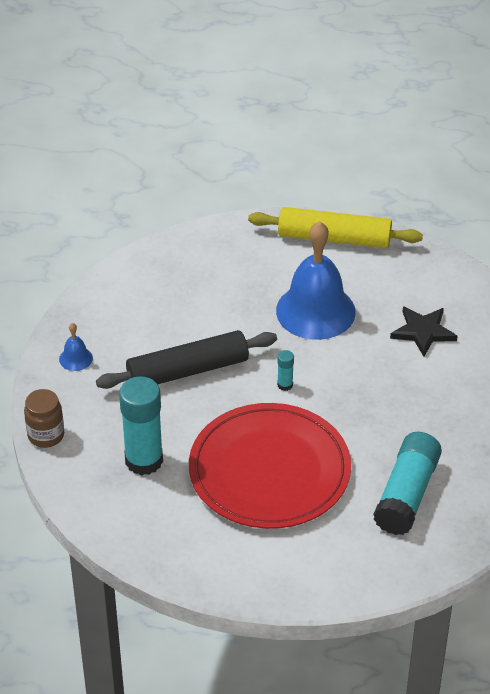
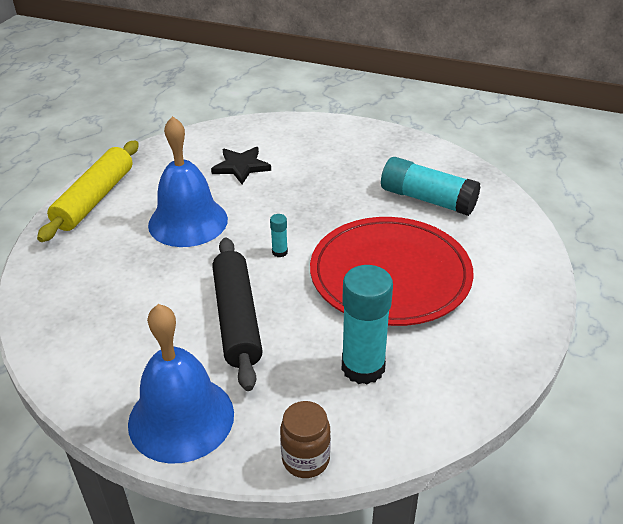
camera: 80 degrees left, 5 degrees down
(76, 358) = (181, 418): blue bell -> blue bell, size x2.43

